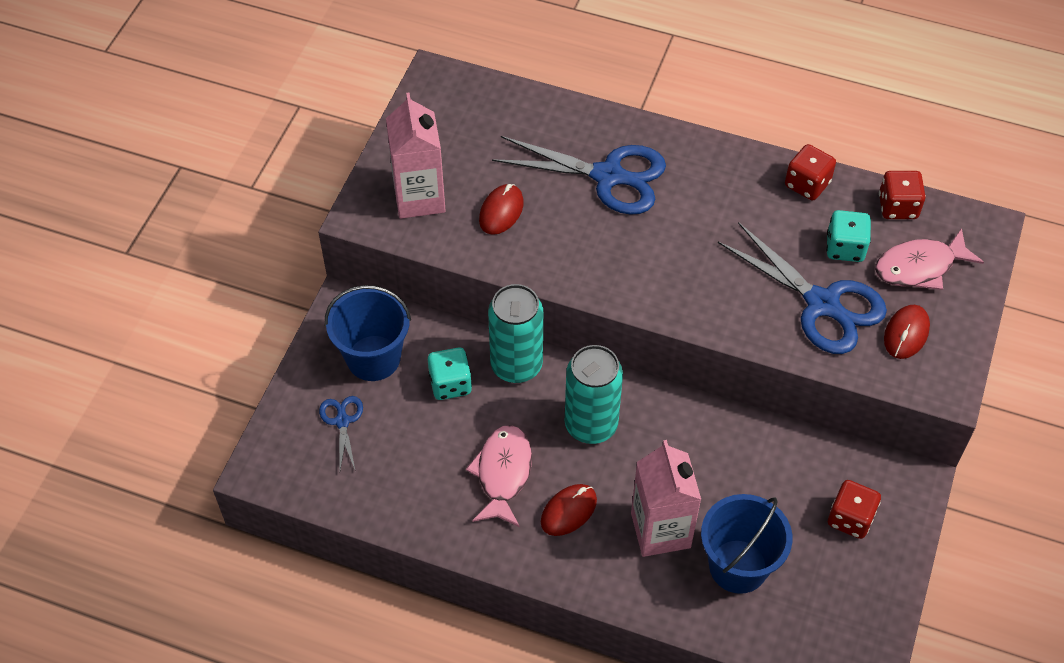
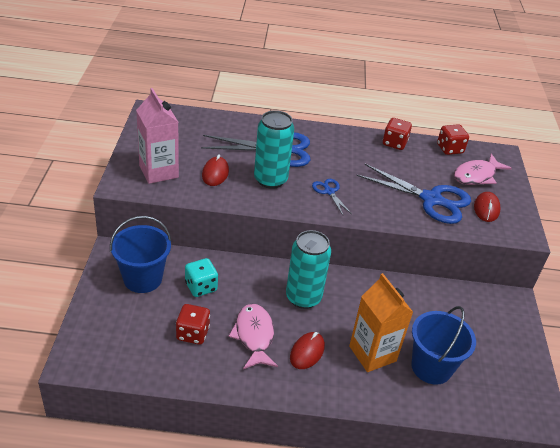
camera: 20 degrees left, 15 degrees down
(342, 421) = (129, 320): blue scissors -> blue scissors (329, 192)
(516, 365) = (242, 270): turquoise can -> turquoise can (270, 180)
(660, 530) = (372, 353): pink carton -> orange carton
(845, 248) = (430, 171): turquoise dice -> none
(850, 518) = (487, 326): red dice -> red dice (192, 333)

